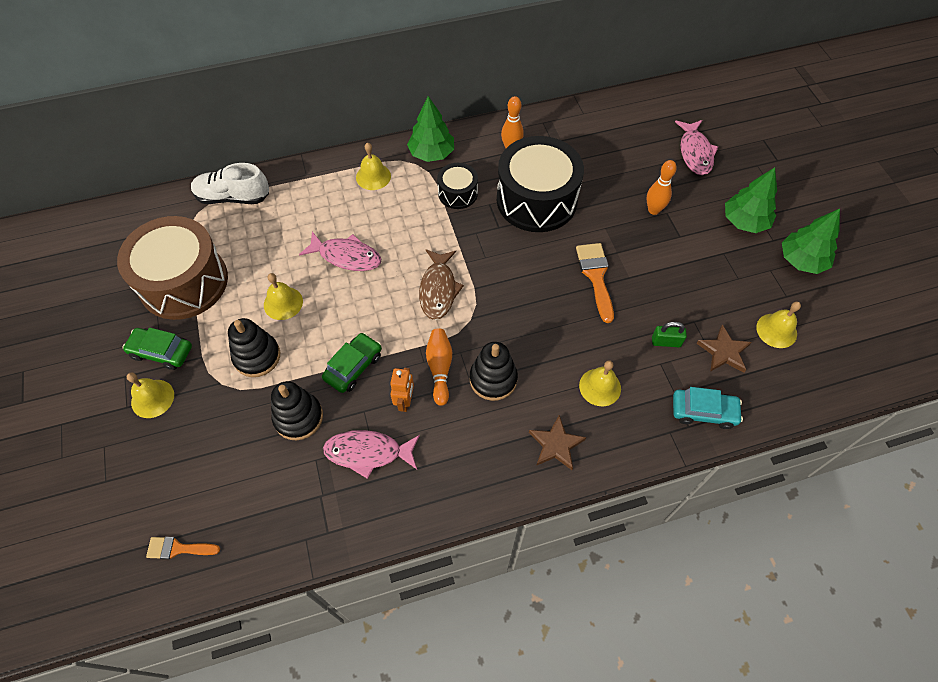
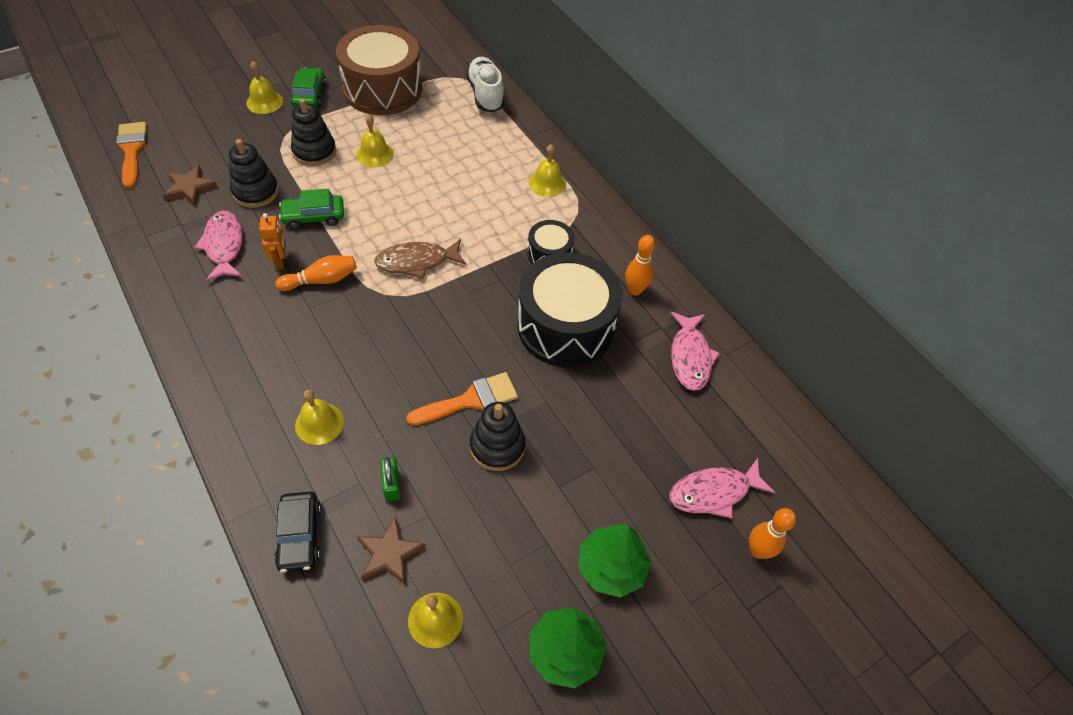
camera: 70 degrees right, 5 degrees down
(178, 548) = (132, 150): orange brush -> orange brush, size x1.59
(346, 256) = (439, 185): pink fish -> pink fish (690, 357)
(353, 367) = (314, 217): green car -> green car turned 150 degrees clockwise
(405, 401) = (281, 261): orange robot -> orange robot turned 90 degrees counterclockwise
(431, 153) = (597, 222): green tree -> none
(493, 379) = (315, 325): black stacking toy -> black stacking toy (497, 446)
(556, 444) = (244, 391): brown star -> brown star (190, 188)
(653, 210) = (592, 451): orange bowling pin -> orange bowling pin (757, 551)
(703, 411) = (300, 536): turquoise car -> black car

